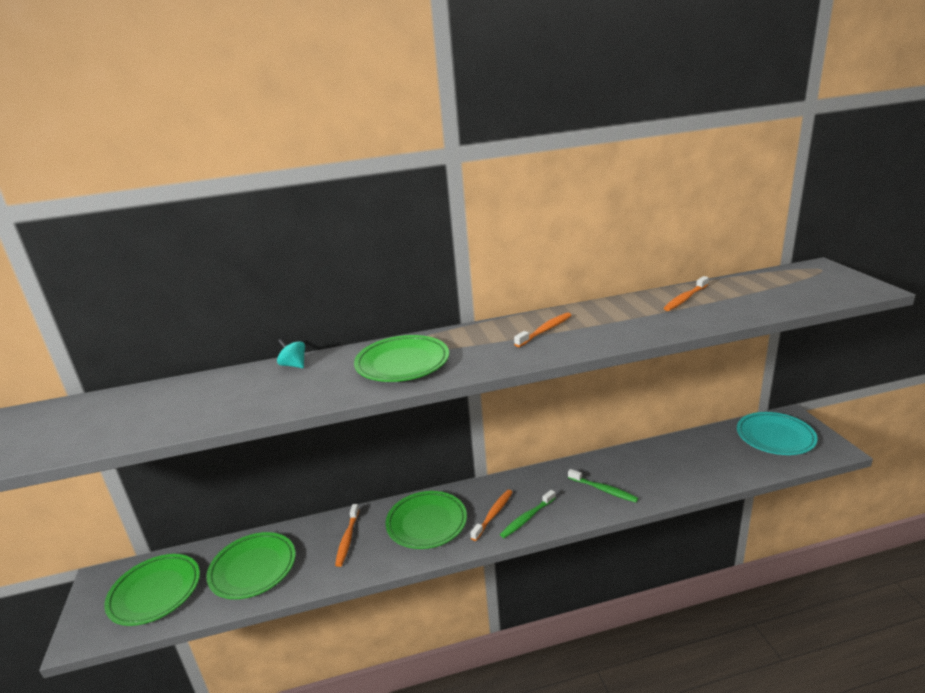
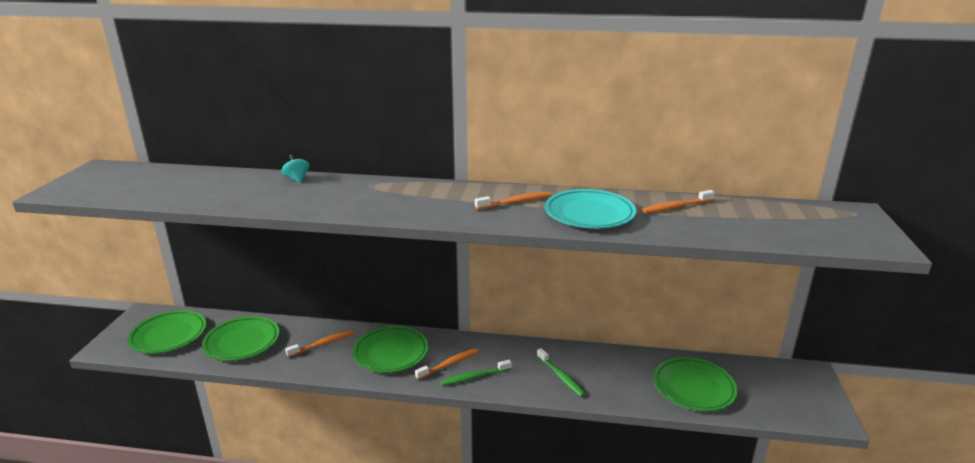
camera: 20 degrees right, 0 degrees up
(347, 539) = (322, 344): orange toothbrush -> orange toothbrush turned 150 degrees counterclockwise
(402, 363) = (374, 198): green plate -> green plate (693, 387)
(775, 437) = (775, 385): turquoise plate -> turquoise plate (589, 214)

